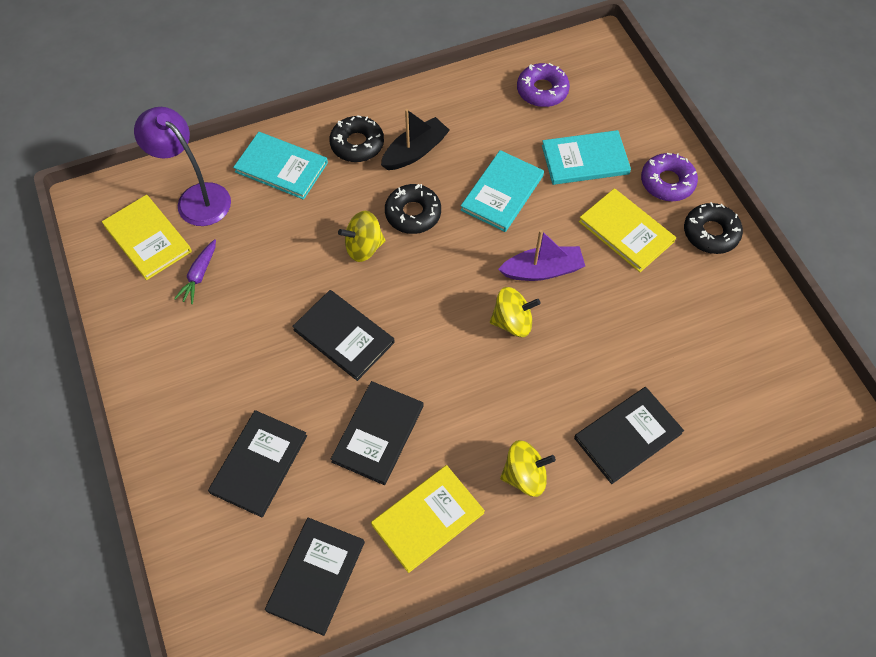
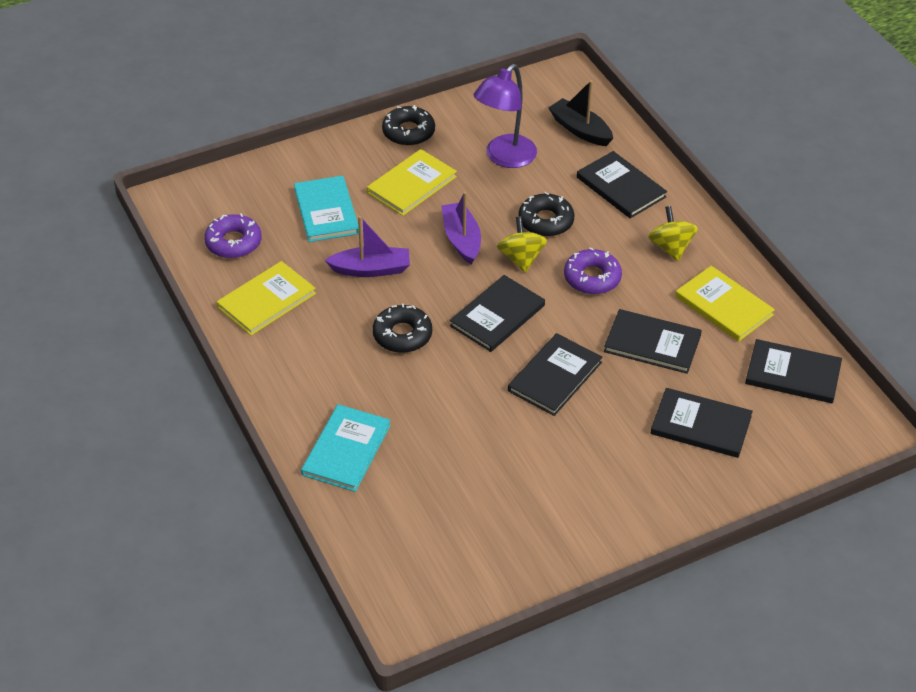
camera: 95 degrees left, 15 degrees down
(147, 238) = (455, 559): yellow book -> yellow book (266, 300)
(196, 198) = (394, 522): purple lamp -> purple lamp (504, 158)
(199, 275) = (498, 503): purple carrot -> none
(357, 144) = (311, 387): black donut -> black donut (546, 221)
(363, 247) = (448, 370): yellow spinning top -> none
(415, 151) = (319, 338): black boat -> black boat (580, 130)
(431, 293) = (497, 315): none -> black book
(502, 192) = (371, 269): turquoise book -> purple boat
(667, 182) = (351, 157): purple donut -> purple donut (592, 278)

